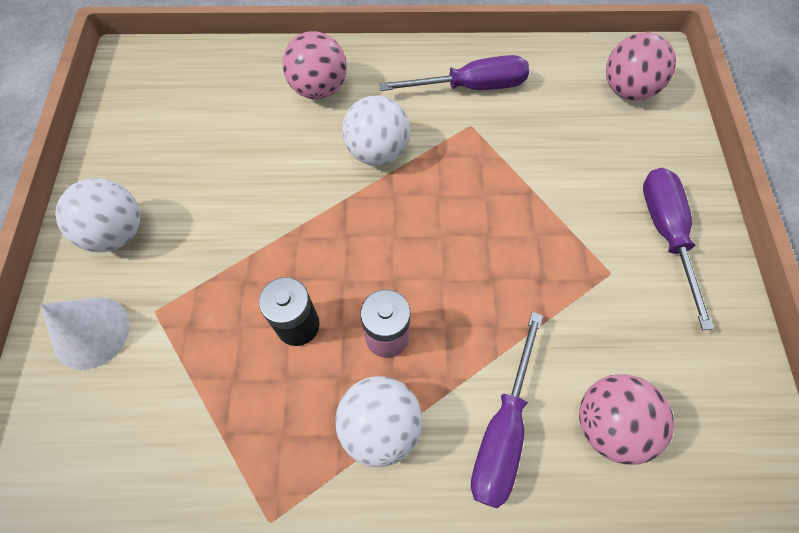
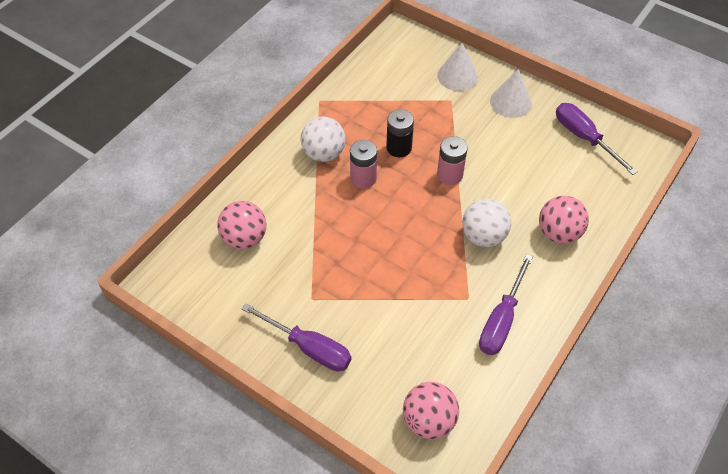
camera: 125 degrees right, 10 degrees down
(117, 232) = (511, 102): white ball -> white cone
(305, 234) = (450, 175): none -> pink battery
(502, 430) = (281, 196): purple screwdriver -> purple screwdriver (584, 138)

